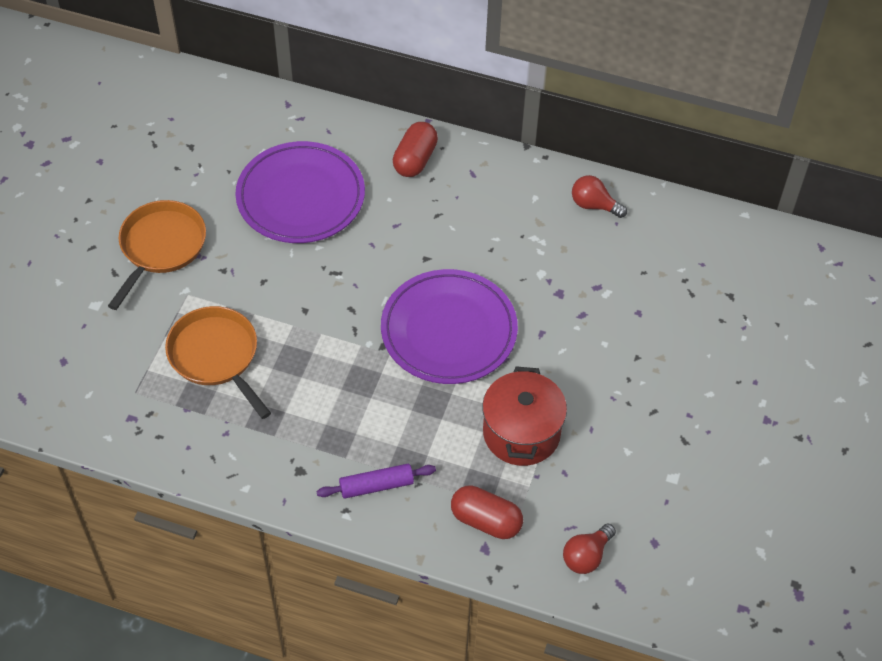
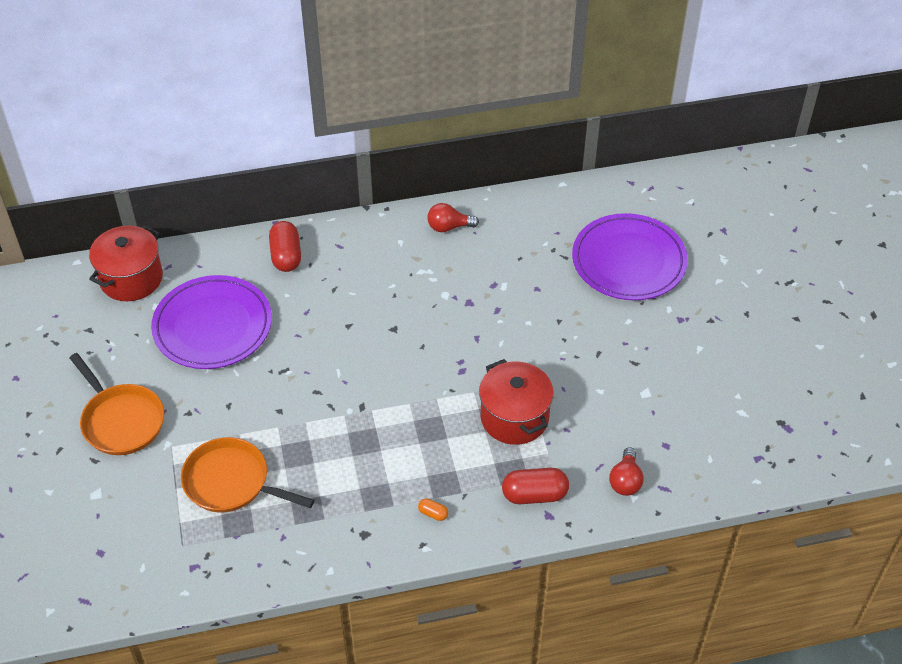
camera: 30 degrees left, 5 degrees down
(161, 247) = (121, 420): orange pan -> orange pan turned 150 degrees clockwise
(259, 114) = (131, 278): none -> red pot
(376, 486) = (433, 513): purple rolling pin -> orange capsule
(449, 331) = (405, 370): purple plate -> purple plate (628, 261)

